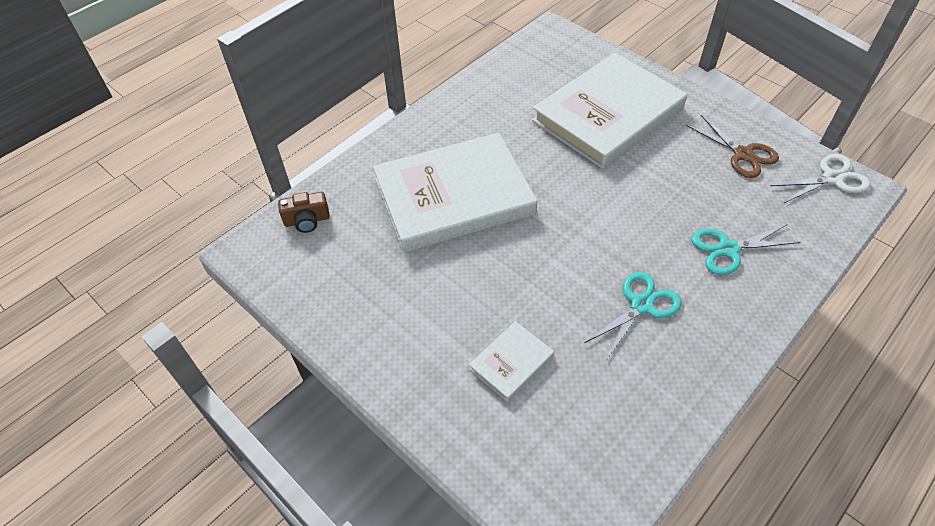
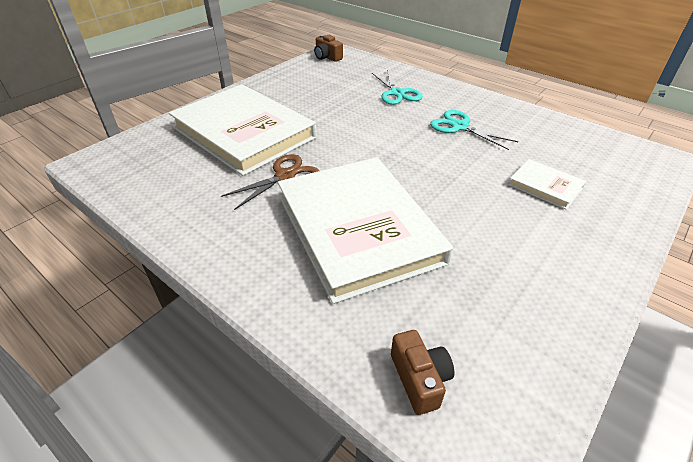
camera: 95 degrees left, 10 degrees down
(743, 154) = (302, 81): brown scissors -> brown scissors (285, 176)
(832, 178) = (327, 57): white scissors -> brown camera

